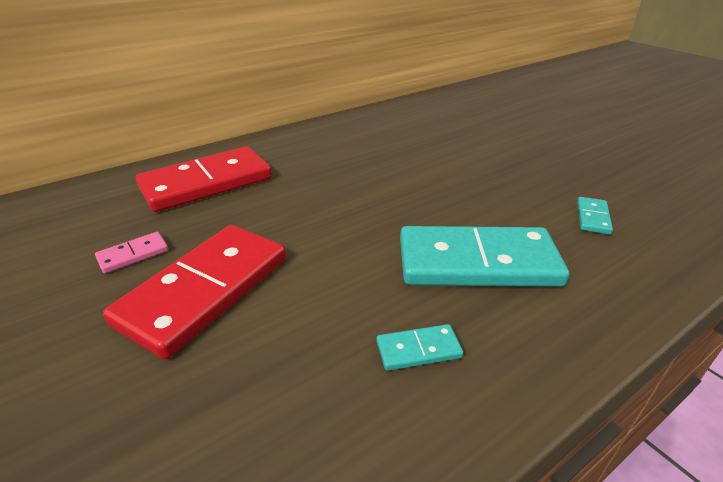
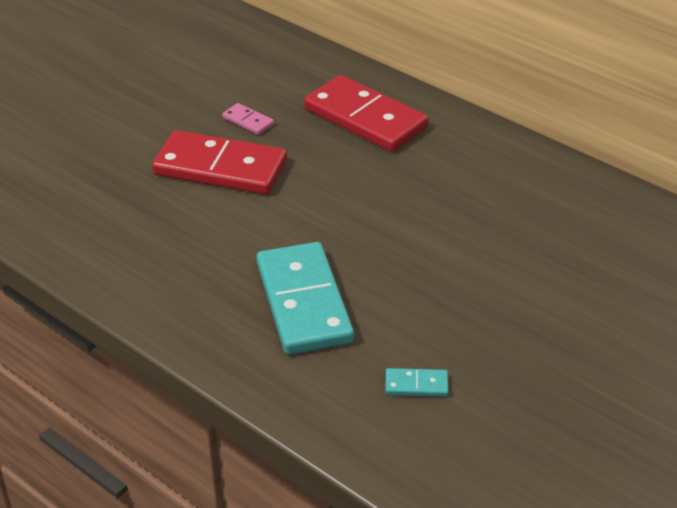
camera: 75 degrees right, 5 degrees up
(418, 350) = (192, 279): turquoise domino -> none

